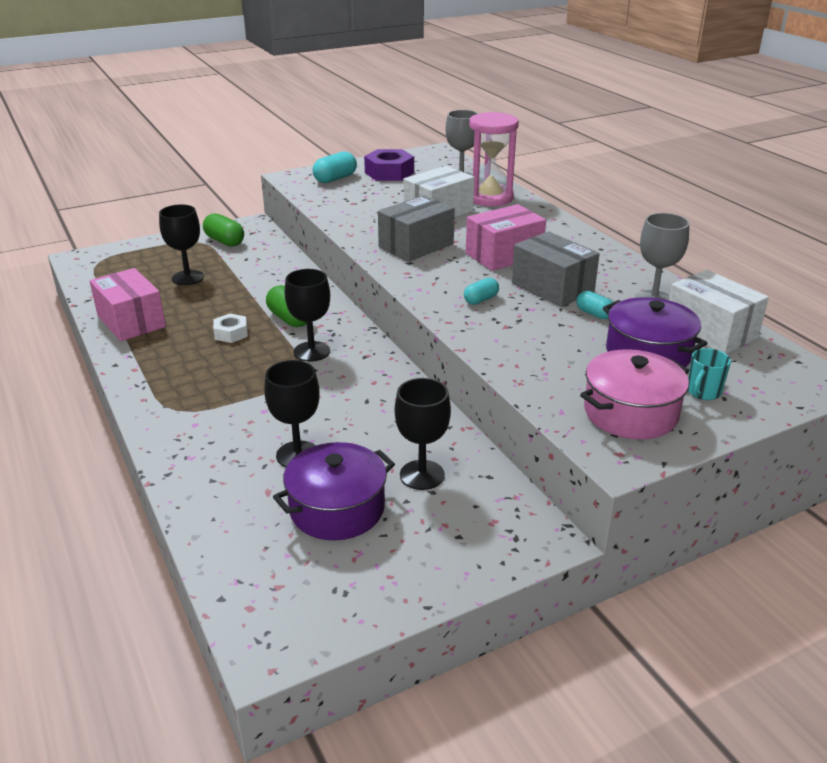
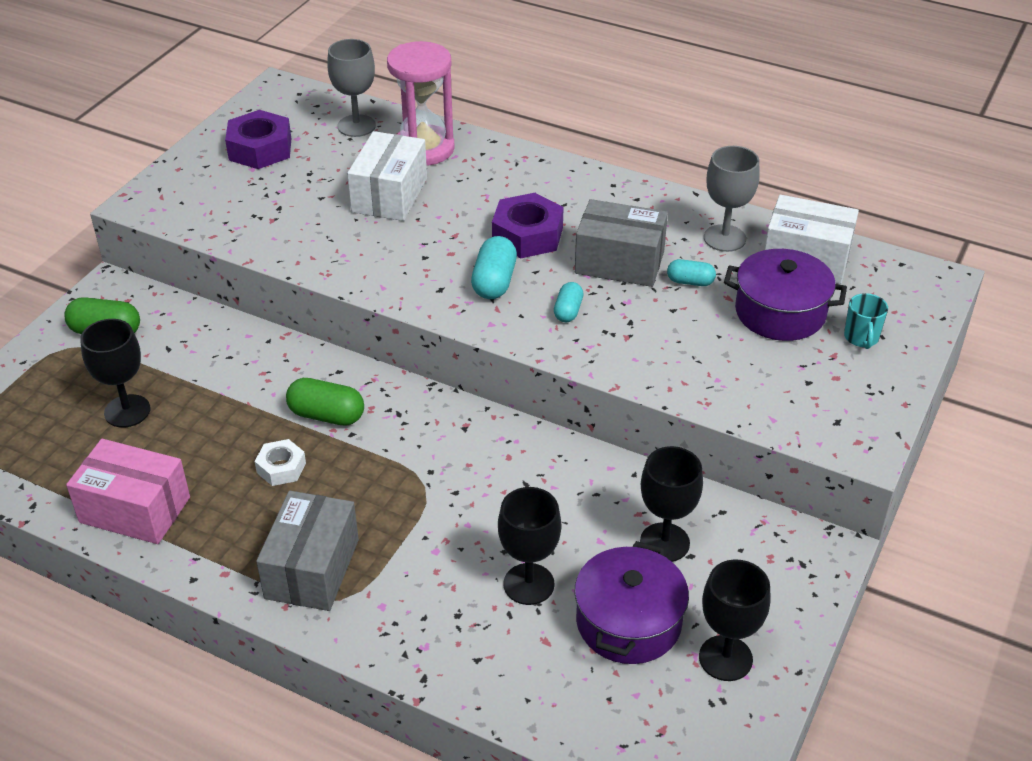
camera: 35 degrees left, 10 degrees up
(311, 351) = (401, 449): black goblet -> black goblet (725, 658)
(335, 179) = (203, 185): turquoise capsule -> turquoise capsule (494, 282)
(416, 246) = (421, 260): grey box -> grey box (312, 569)
(504, 255) = (527, 235): pink box -> purple nut
(630, 413) = (827, 391): pink pot -> none

